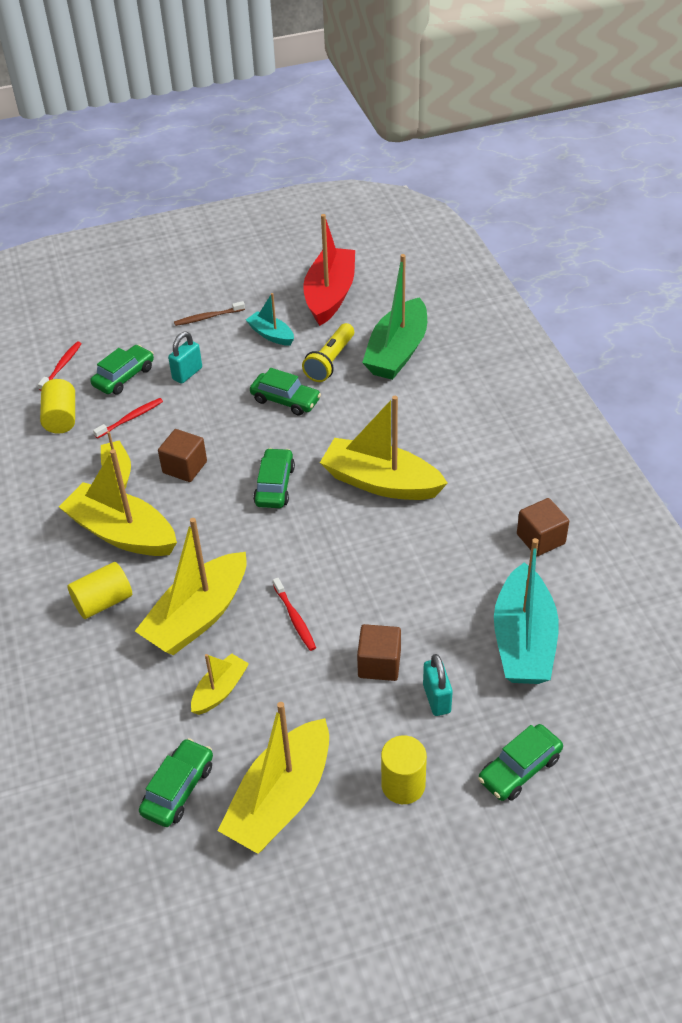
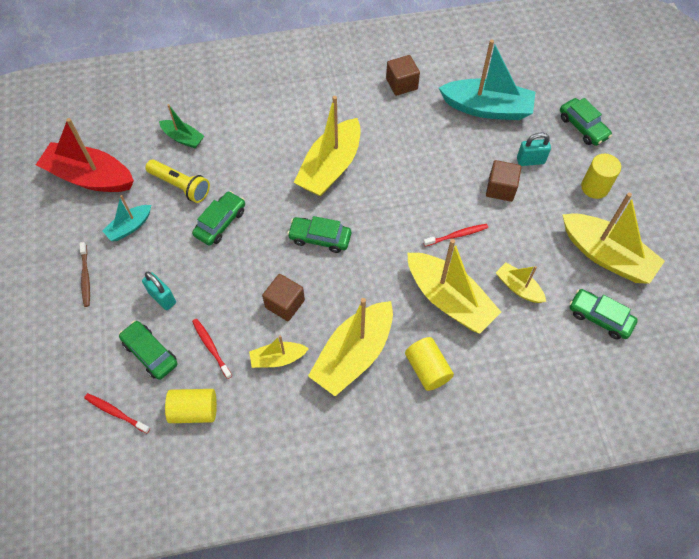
camera: 85 degrees left, 15 degrees up
(397, 352) = (183, 138): green boat -> green boat, size x0.52

